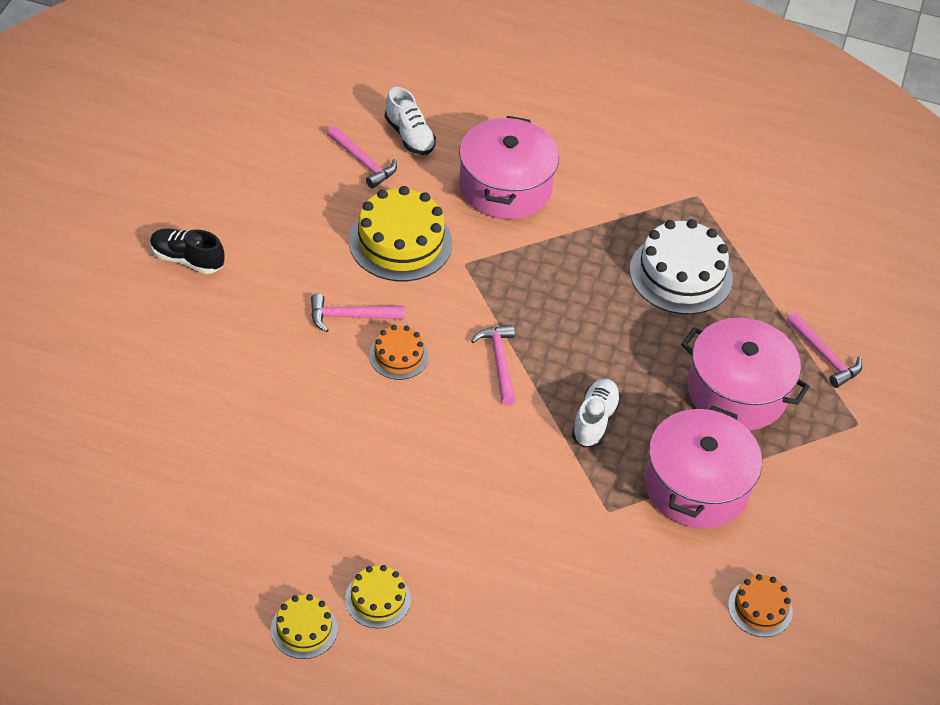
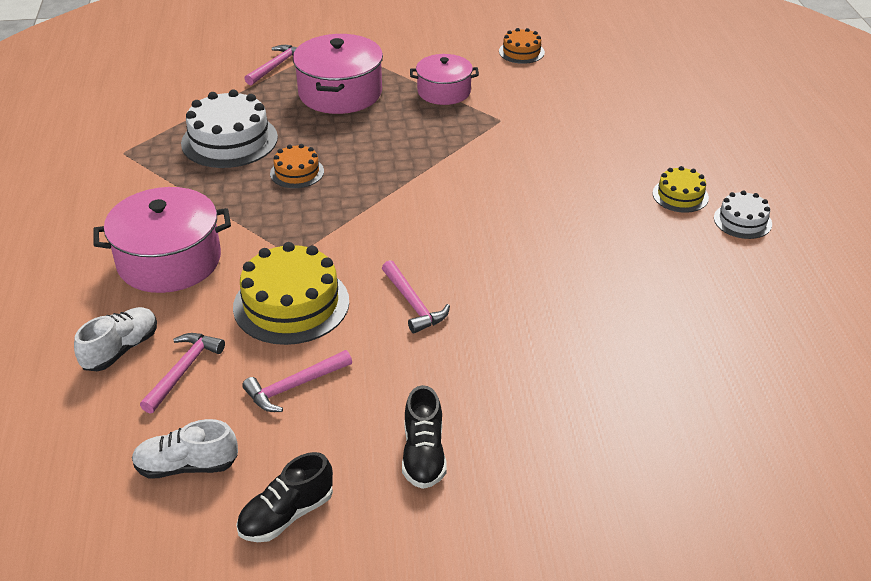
camera: 110 degrees left, 10 degrees down
(188, 175) = (286, 515): none -> black shoe
(304, 629) = (742, 221): yellow cake -> white cake
(398, 356) = (437, 259): orange cake -> orange cake (297, 172)
(499, 362) = (399, 203): pink hammer -> pink hammer (294, 386)
(594, 420) = (422, 144): white shoe -> white shoe (187, 466)
(696, 485) = (444, 91): pink pot -> pink pot, size x0.64

